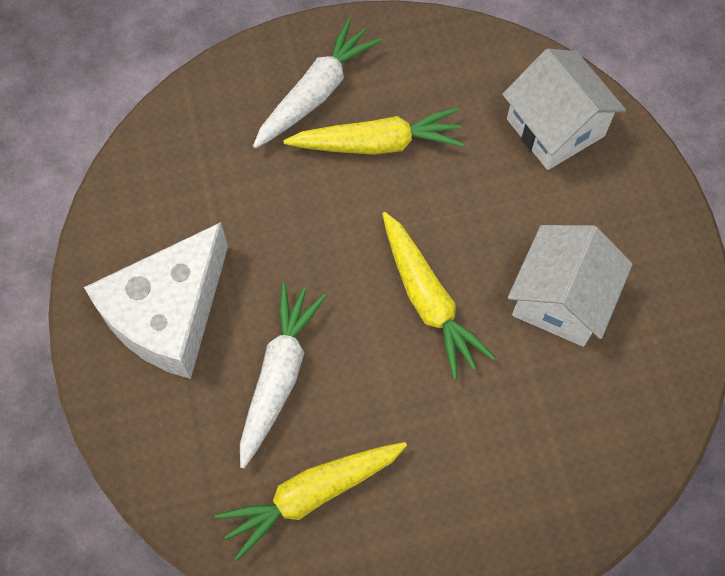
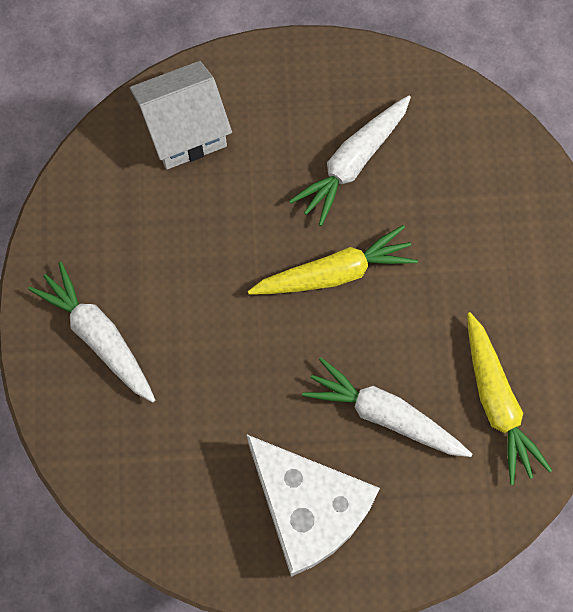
camera: 80 degrees left, 5 degrees up
(377, 143) = (167, 288): yellow carrot -> none
(561, 299) = (352, 163): white house -> white carrot

